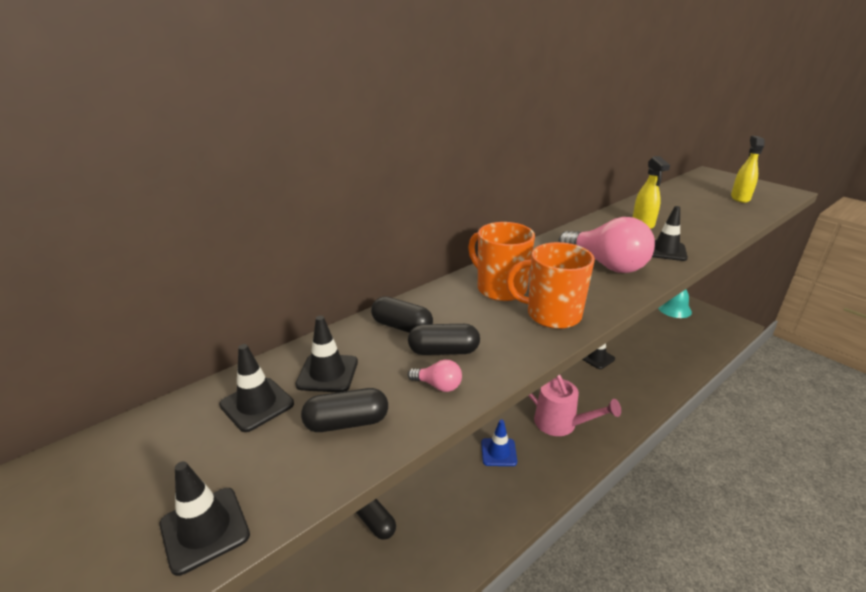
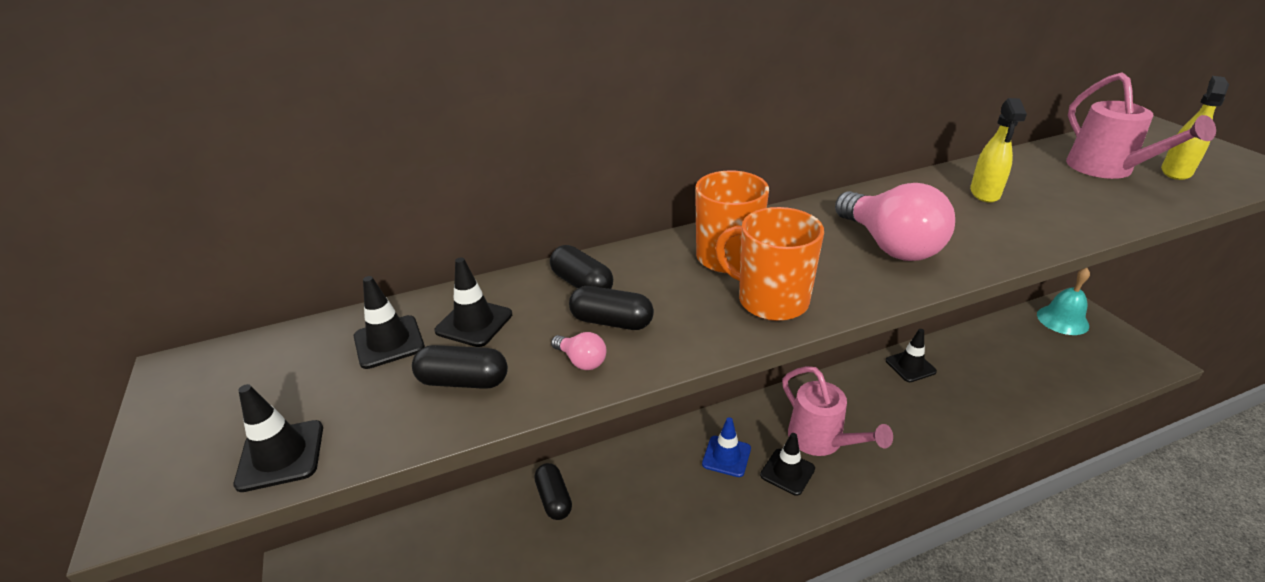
camera: 20 degrees right, 5 degrees up
(665, 251) = (992, 237): black traffic cone -> black traffic cone (787, 472)
(703, 201) = (1107, 169): none -> pink watering can

